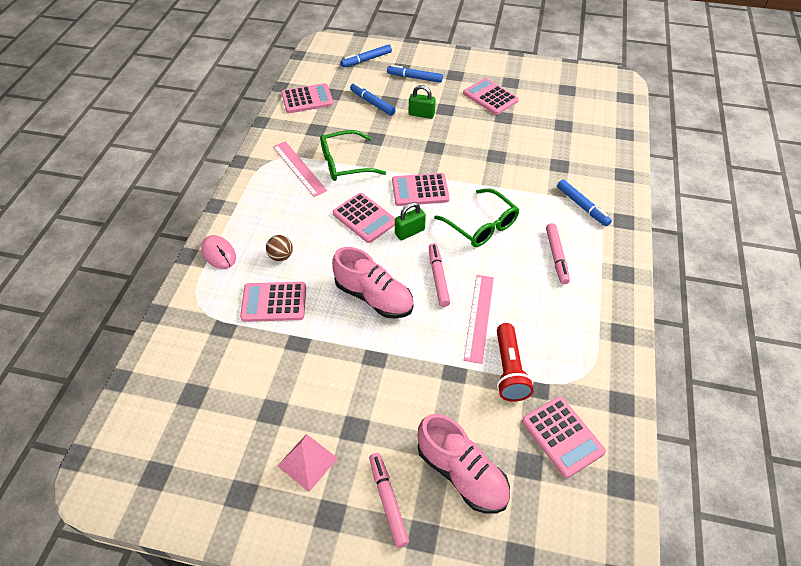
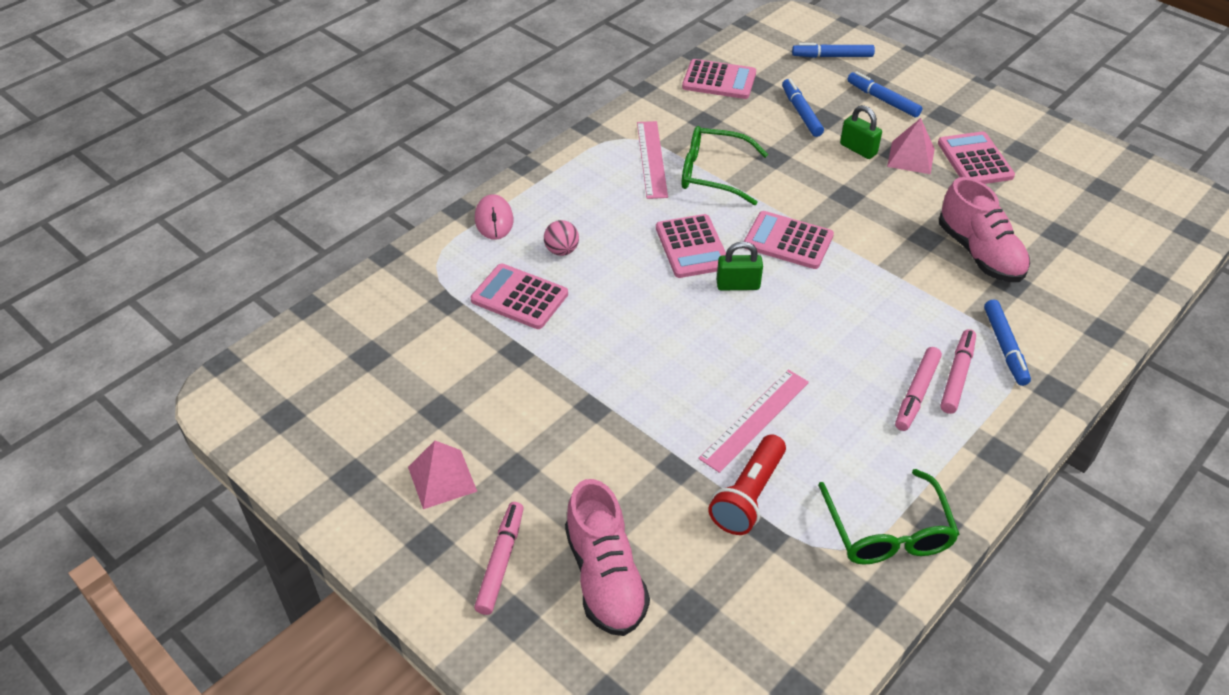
camera: 30 degrees right, 5 degrees down
(281, 256) = (561, 251): brown ball -> pink ball
(374, 297) = (639, 340): pink shoe -> pink shoe (979, 253)
(438, 278) = (735, 352): pink marker -> pink marker (957, 376)
(454, 108) = (911, 157): none -> pink pyramid
(481, 225) = (839, 315): green glasses -> green glasses (887, 531)
(562, 436) = (761, 601): pink calculator -> none

